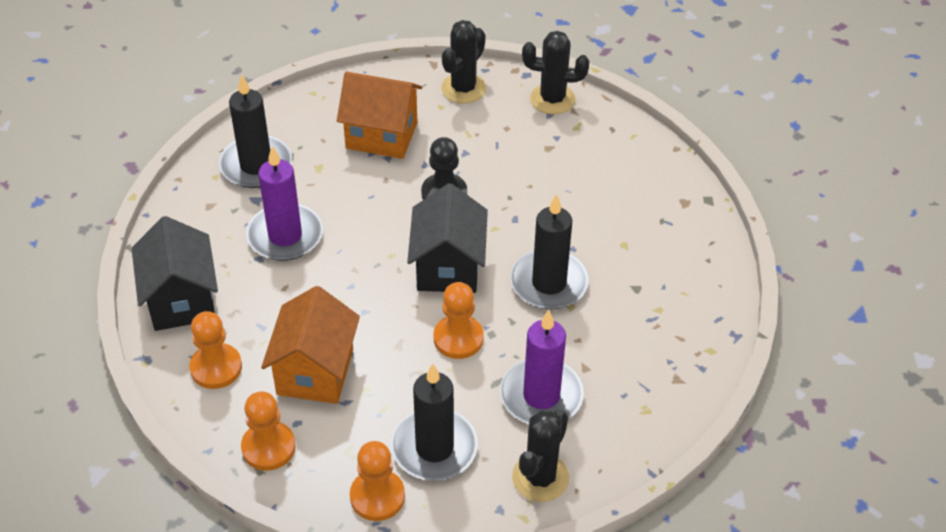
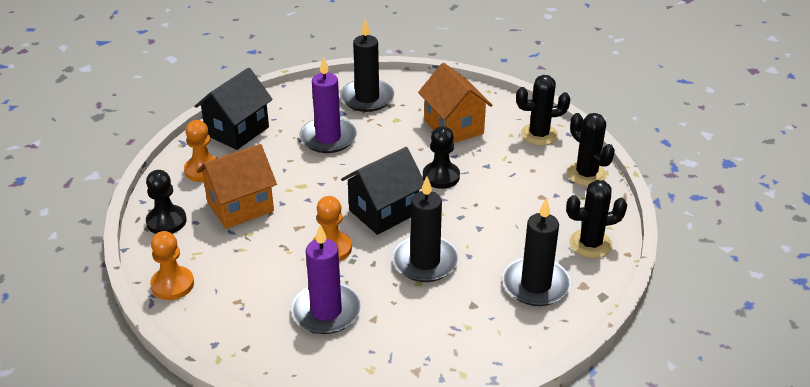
camera: 50 degrees right, 10 degrees down
(268, 447) = (166, 221): orange pawn -> black pawn
(434, 448) = (233, 287): black candle -> black candle (536, 285)
(540, 477) = (258, 349): black cactus -> black cactus (590, 244)

